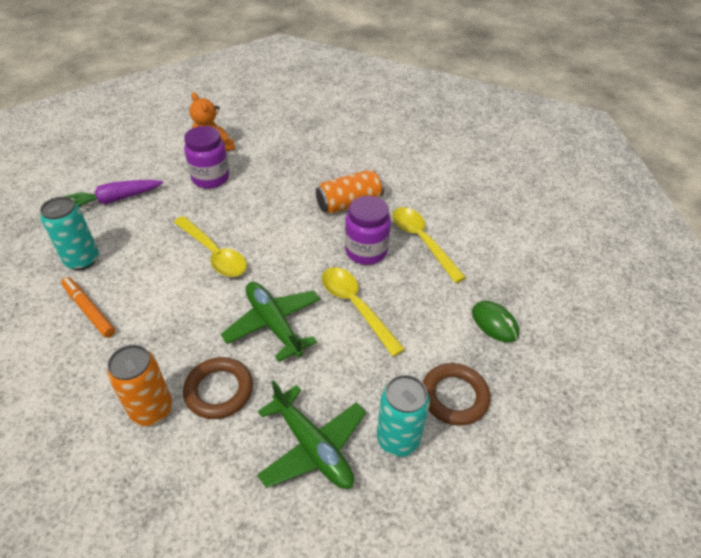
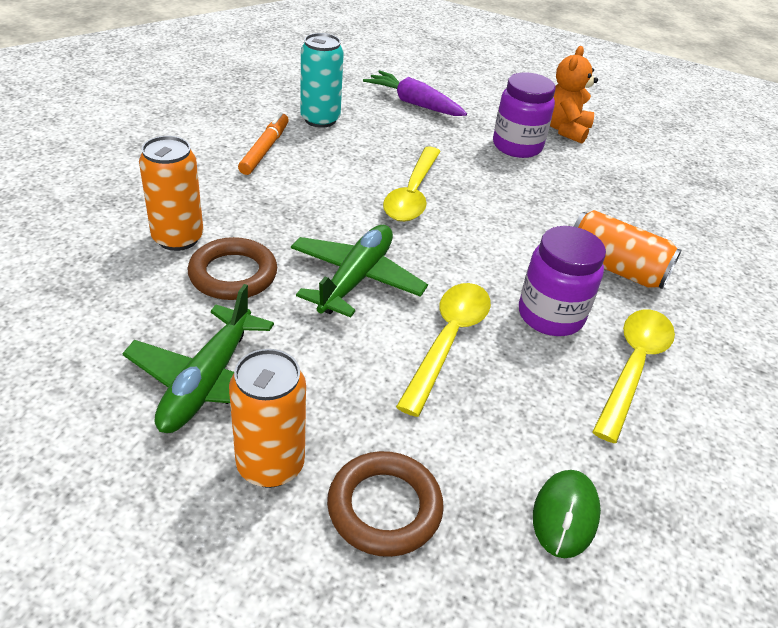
camera: 55 degrees right, 5 degrees down
(398, 439) = (270, 465): turquoise can -> orange can

